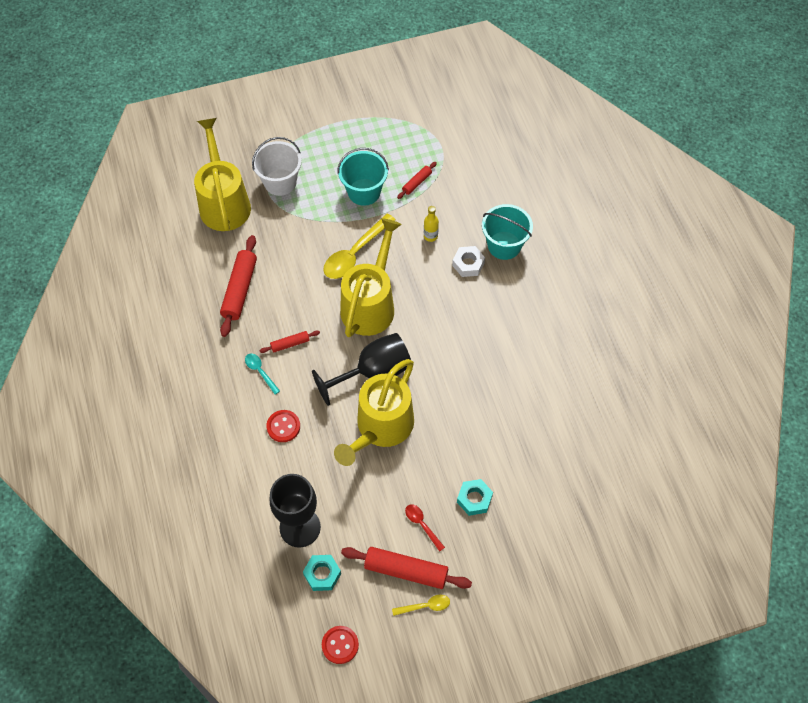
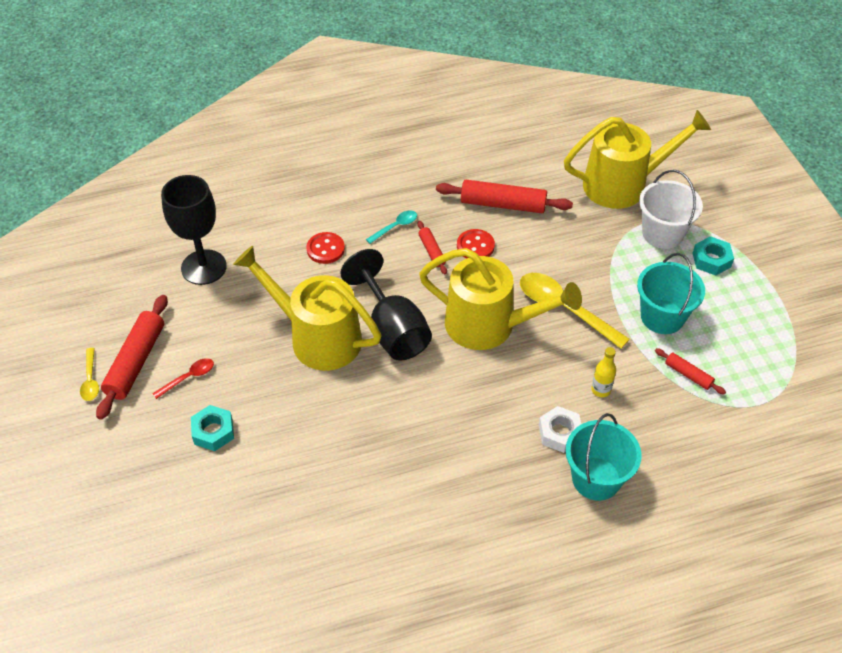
camera: 90 degrees right, 10 degrees down
(322, 574) = (147, 287): turquoise nut -> turquoise nut (711, 260)
(340, 645) = (66, 304): red button -> red button (475, 246)

